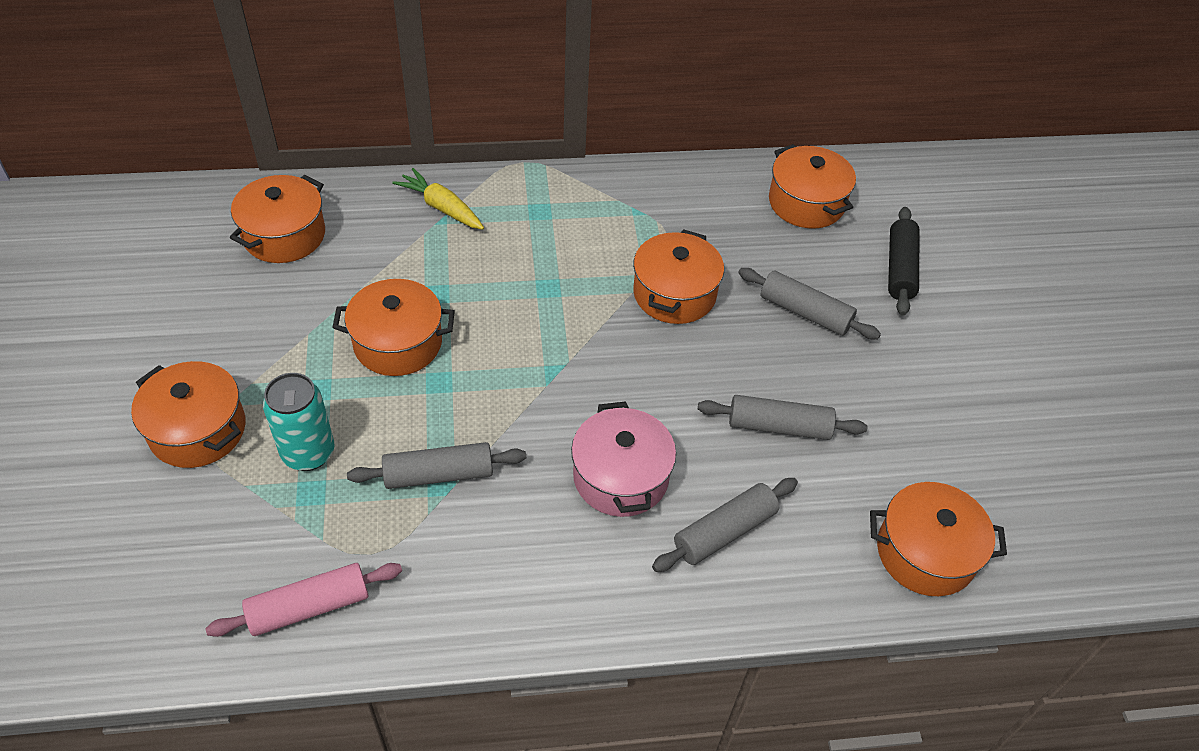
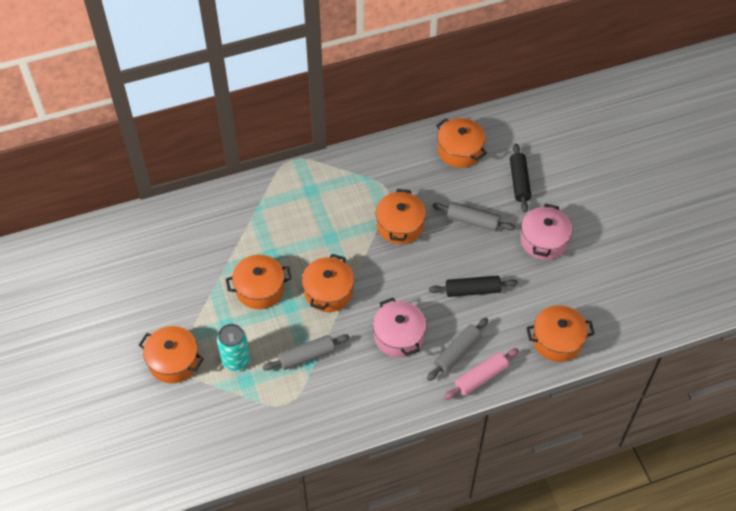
camera: 10 degrees left, 5 degrees up
(284, 235) = (172, 238): orange pot -> orange pot (328, 292)
(309, 607) = (267, 436): pink rolling pin -> pink rolling pin (481, 377)
(441, 207) = (254, 200): yellow carrot -> none
(779, 426) = (472, 290): grey rolling pin -> black rolling pin
(927, 370) = (543, 241): none -> pink pot

